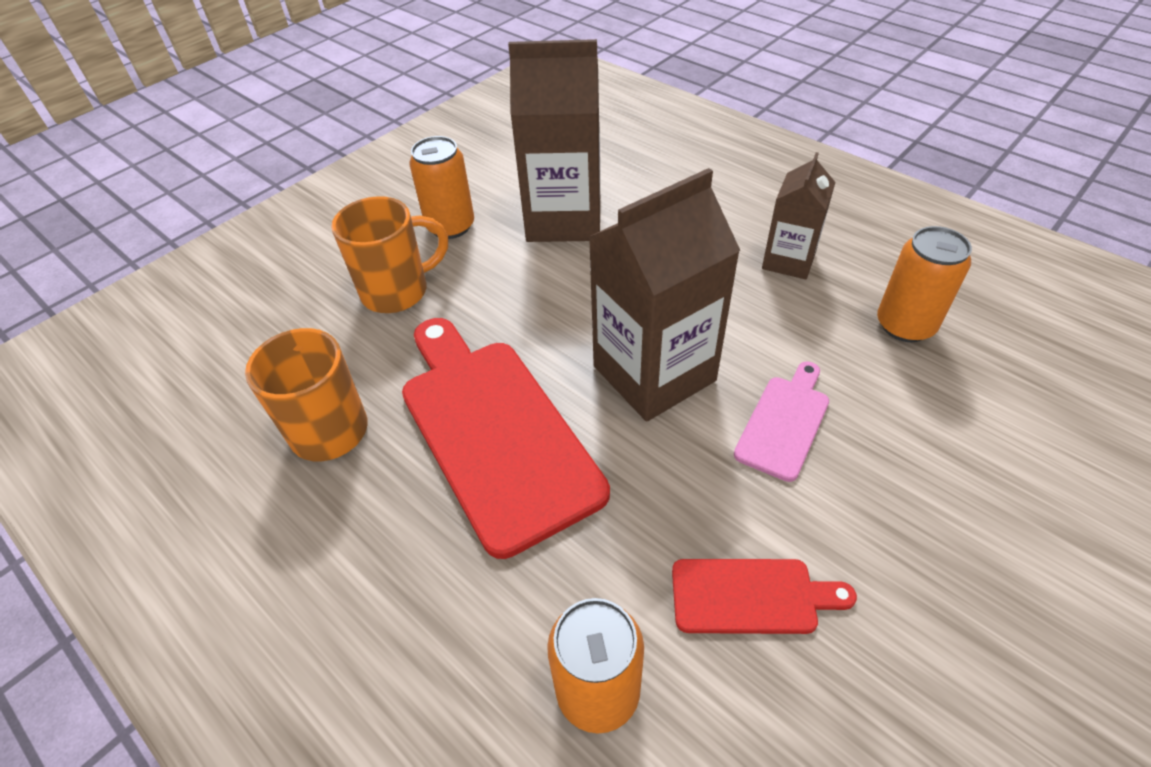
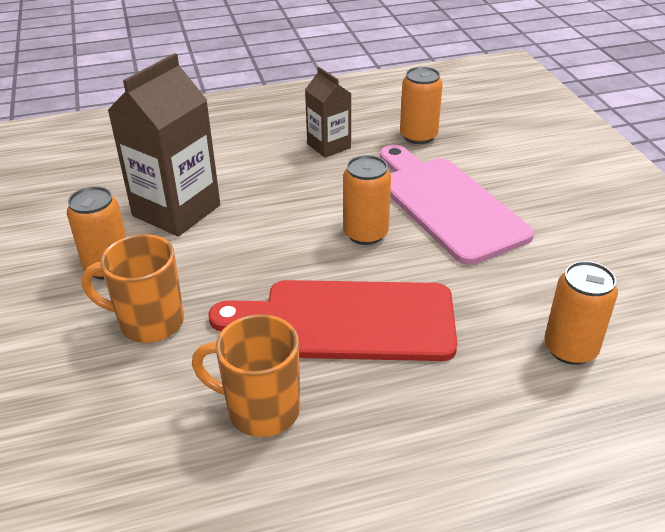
camera: 60 degrees left, 10 degrees down
(397, 291) = (149, 322): orange mug -> orange mug turned 90 degrees counterclockwise
(654, 373) = (365, 233): brown carton -> orange can
(750, 596) = (547, 268): red cutting board -> none
(784, 423) = (447, 205): pink cutting board -> pink cutting board, size x2.04

